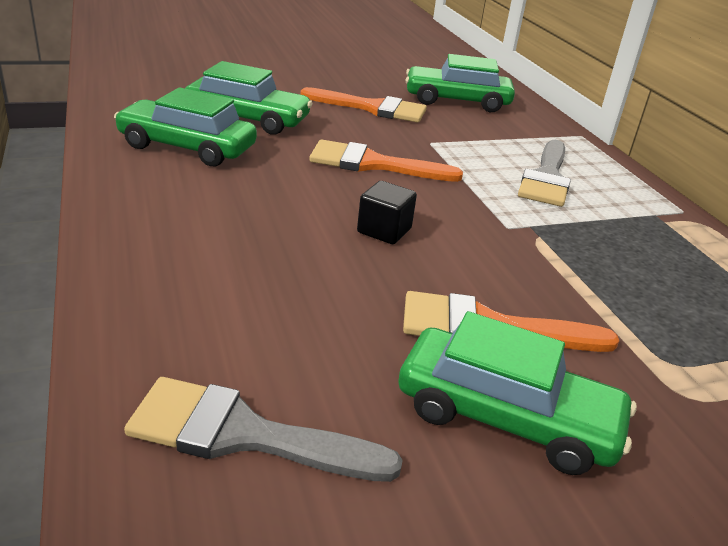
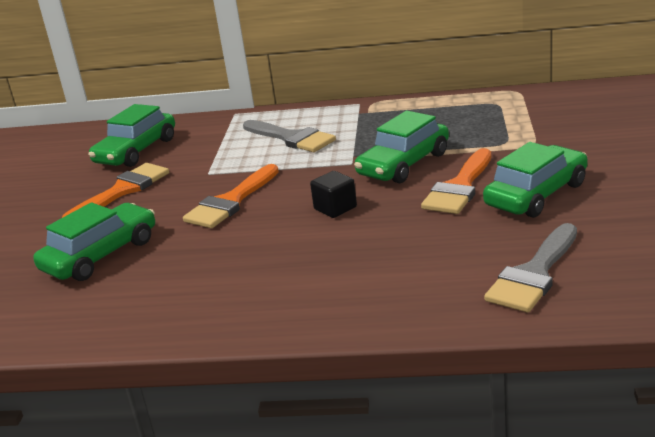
camera: 60 degrees left, 5 degrees down
(187, 147) = (142, 289): green car -> green car (403, 164)

